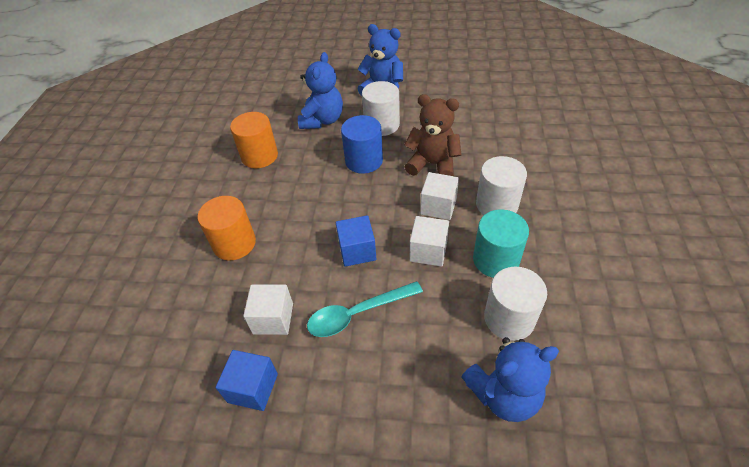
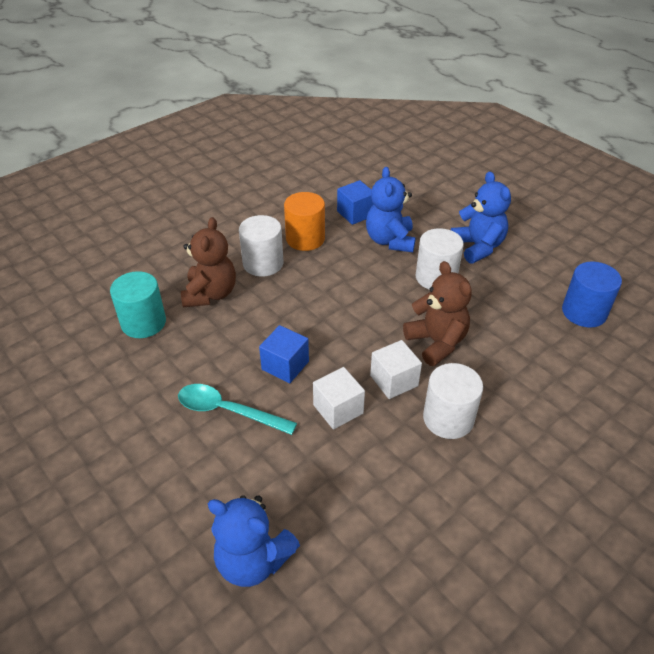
camera: 40 degrees right, 5 degrees down
(234, 243) = (210, 294): orange cylinder -> brown teddy bear
(253, 388) = (108, 402): blue cube -> blue cube (355, 213)
(273, 318) = (172, 367): white cube -> none
(322, 120) = (390, 241): blue teddy bear -> blue teddy bear turned 120 degrees clockwise
(364, 161) = (381, 298): blue cylinder -> blue cylinder (584, 312)
(496, 260) = (384, 461): turquoise cylinder -> turquoise cylinder (143, 323)
(509, 318) = (332, 513): white cylinder -> white cylinder (263, 263)

